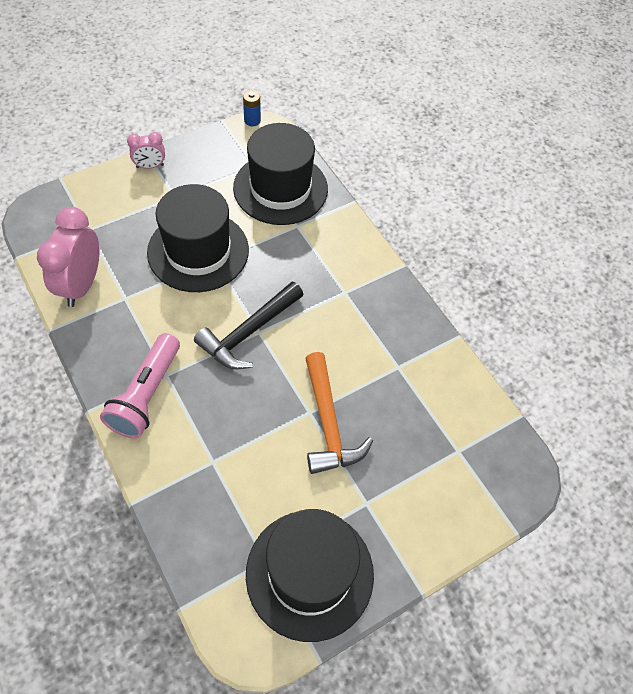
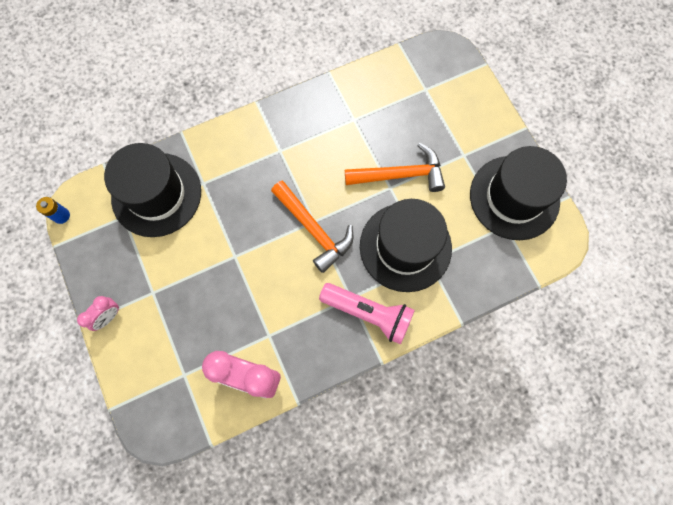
camera: 80 degrees left, 15 degrees up
(150, 166) = (108, 317): pink clock -> pink clock turned 45 degrees clockwise
(198, 251) = (222, 270): black hat -> black hat (405, 247)
(248, 332) = (313, 230): black hammer -> orange hammer

